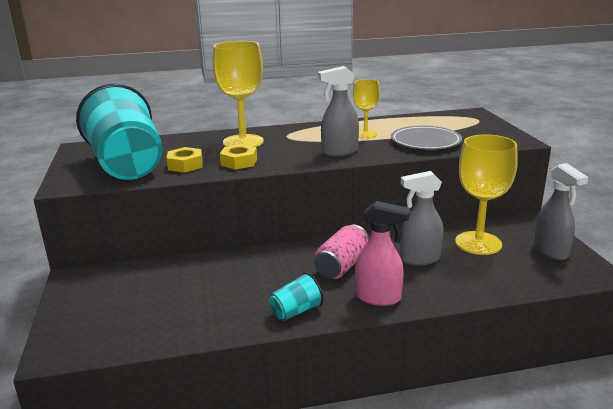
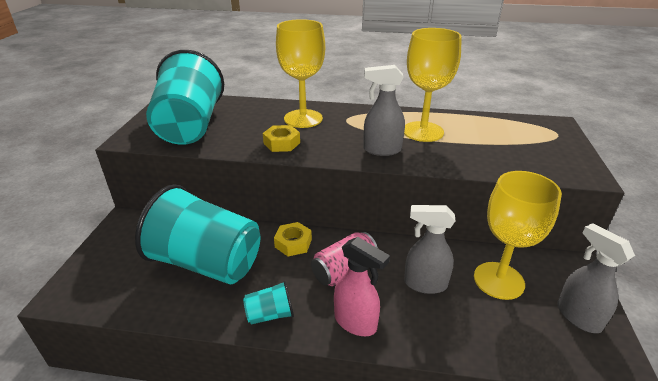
camera: 20 degrees right, 10 degrees up
(185, 165) = (235, 137): yellow nut -> yellow nut (293, 243)
(200, 290) = (207, 263): none -> turquoise cup
(365, 134) = (423, 131): yellow goblet -> yellow goblet, size x1.76
(425, 142) = (479, 154): grey plate -> none
(551, 251) = (577, 316): grey spray bottle -> grey spray bottle turned 150 degrees clockwise

